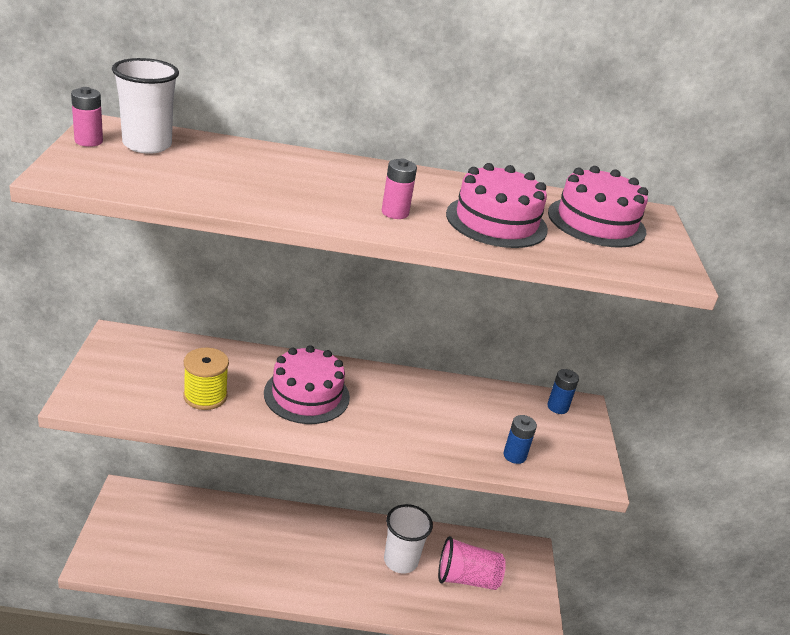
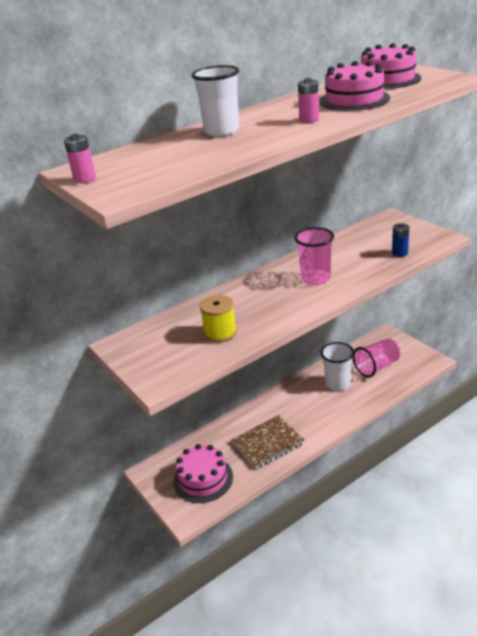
camera: 30 degrees left, 0 degrees up
(147, 145) = (120, 163): white cup -> white cup (222, 131)
(251, 560) = (268, 443): none -> brown notebook
(306, 395) = (268, 296): pink cake -> pink cake (203, 479)
(381, 413) = (315, 278): none -> pink cup
(557, 407) = (381, 224): blue battery -> none

